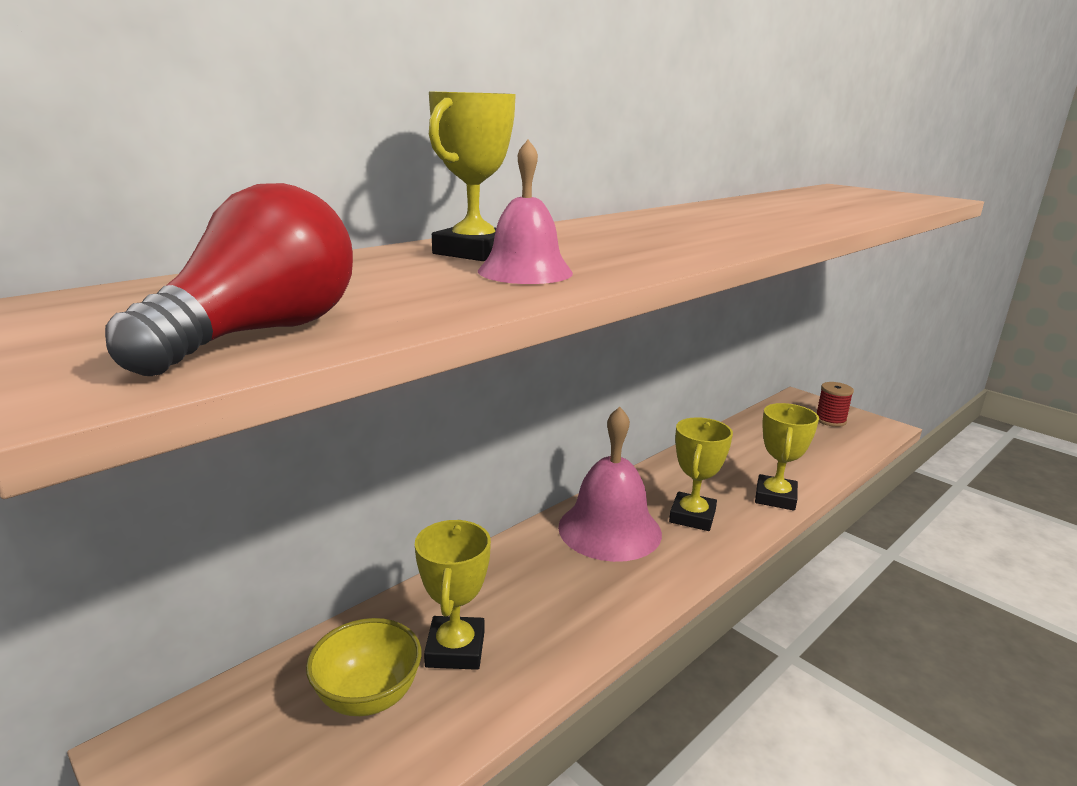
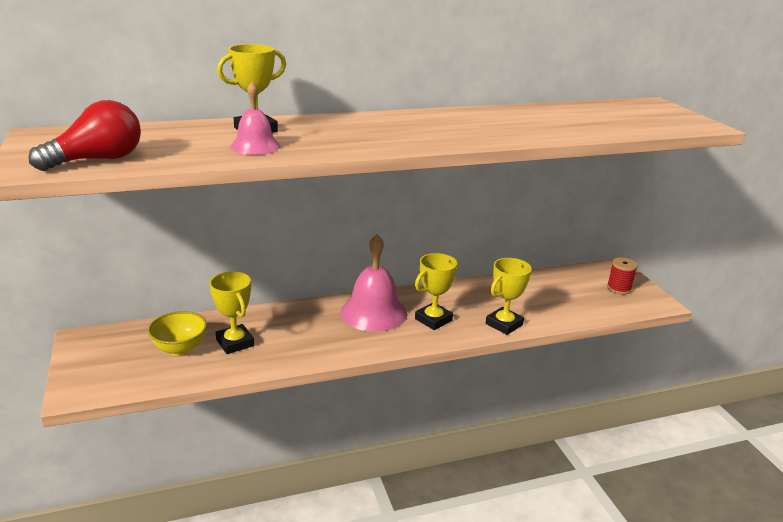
camera: 25 degrees right, 5 degrees up
(455, 649) = (235, 343): yellow trophy -> yellow trophy turned 60 degrees counterclockwise

